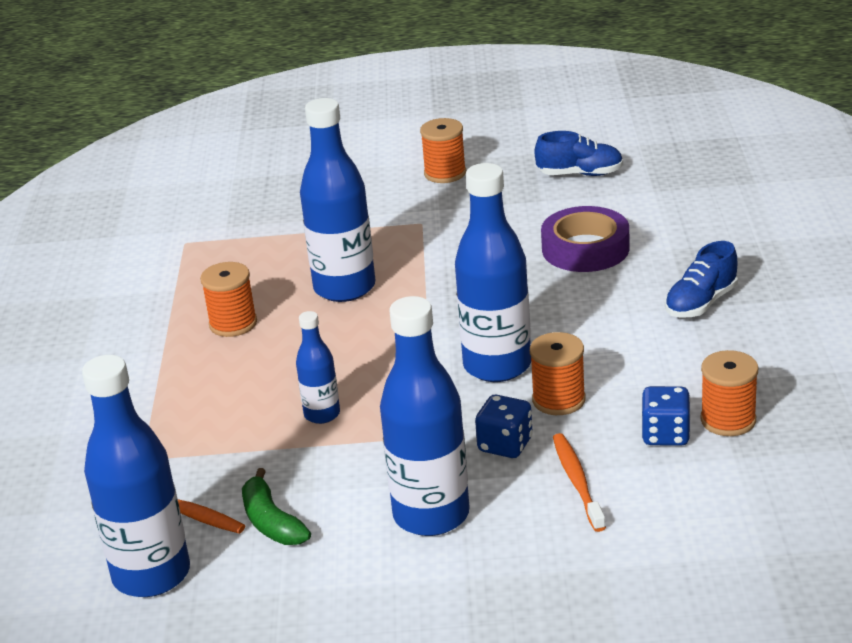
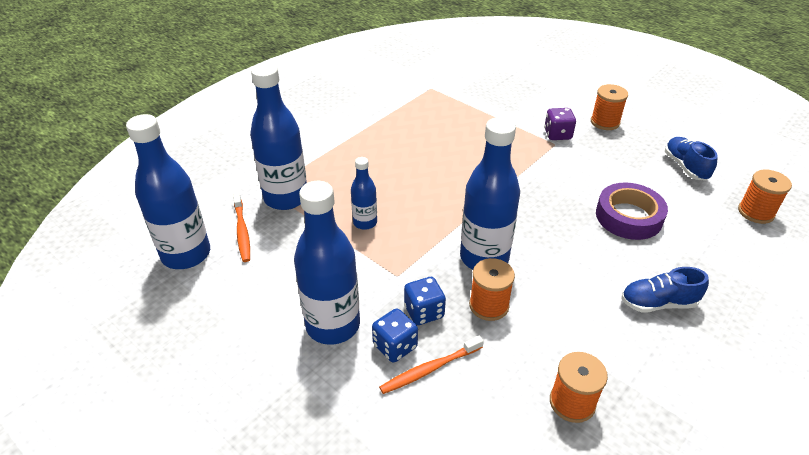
camera: 40 degrees right, 10 degrees up
(233, 324) = (394, 144): orange spool -> orange spool (755, 212)
(271, 522) = (265, 267): green banana -> none
(344, 288) = (469, 157): blue bottle -> blue bottle (286, 198)
(411, 212) = (557, 134): none -> purple dice
(577, 481) = (430, 369): orange toothbrush -> orange toothbrush turned 150 degrees counterclockwise
(580, 174) = (685, 167): blue shoe -> blue shoe turned 150 degrees counterclockwise
(665, 435) = (519, 380): blue dice -> blue dice (395, 346)

